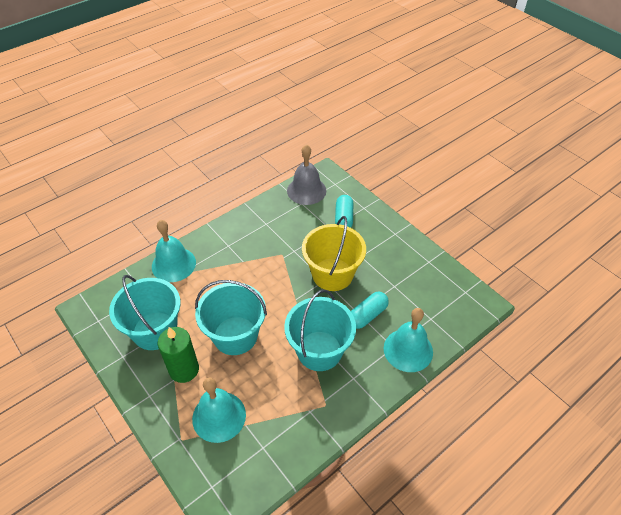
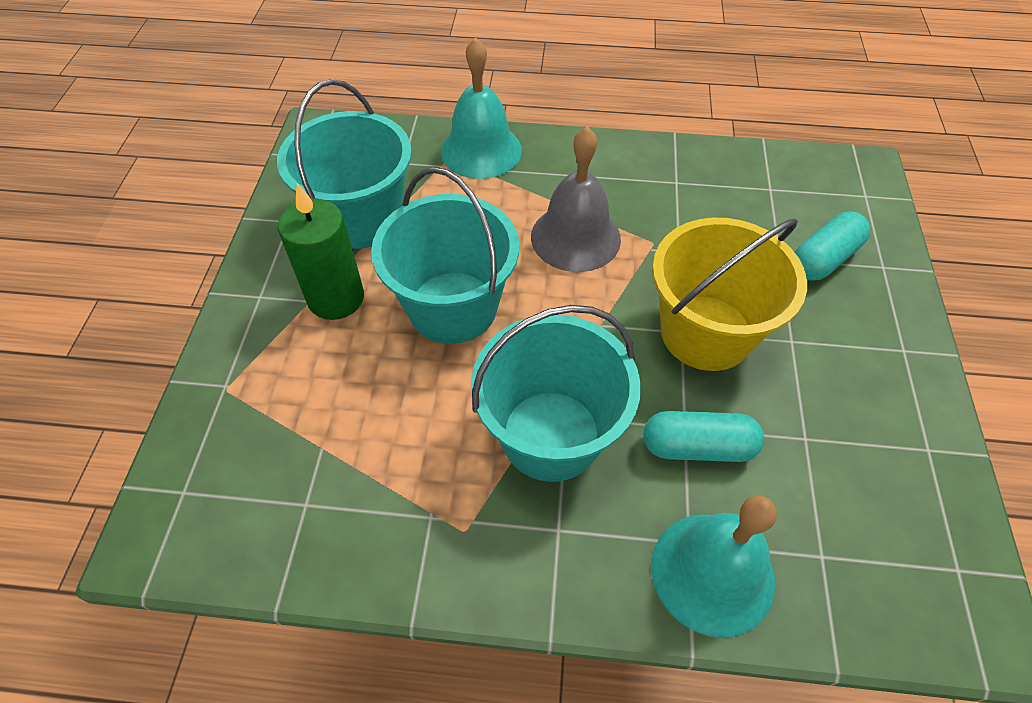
camera: 45 degrees right, 5 degrees up
(219, 416) = (303, 402): turquoise bell -> none
(306, 190) = (800, 175): grey bell -> grey bell (575, 237)

